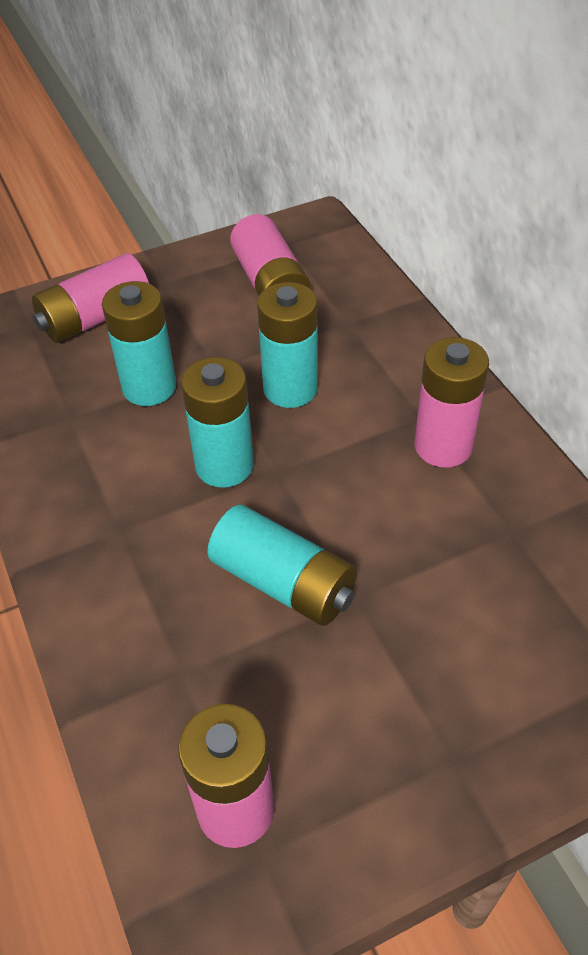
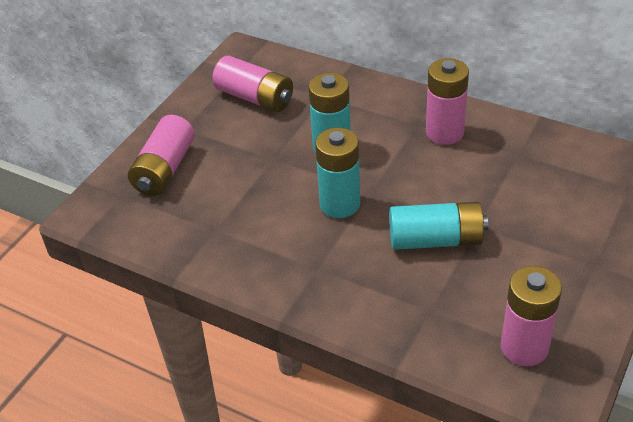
camera: 35 degrees left, 5 degrees down
(149, 387) = (247, 188): turquoise battery -> none

